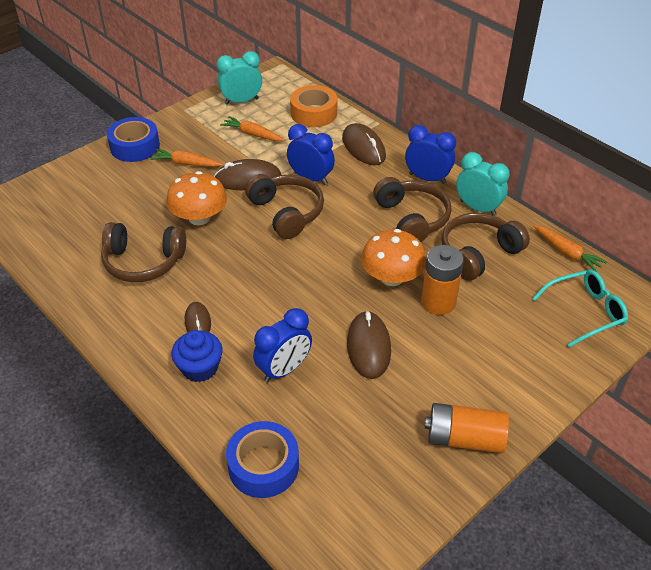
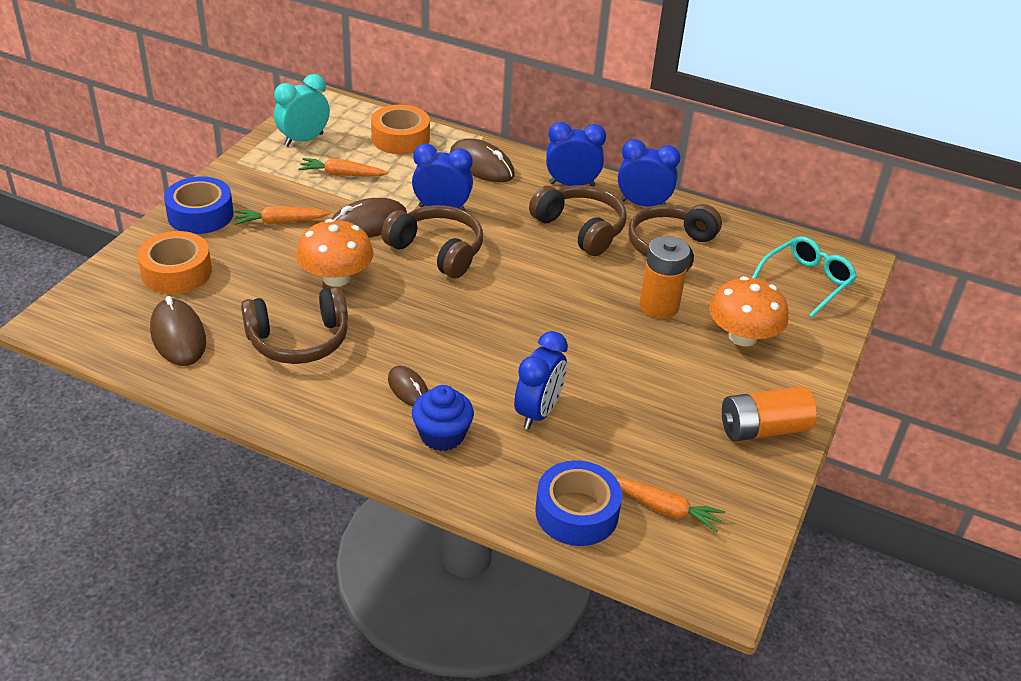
camera: 25 degrees left, 5 degrees down
(93, 188) = (176, 272): none -> orange tape
(368, 347) = (614, 367): brown mouse -> brown mouse (178, 336)
(392, 277) = (596, 292): orange mushroom -> orange mushroom (742, 336)
(478, 208) = (643, 204): turquoise clock -> blue clock
(567, 252) = (757, 229): orange carrot -> orange carrot (665, 509)

